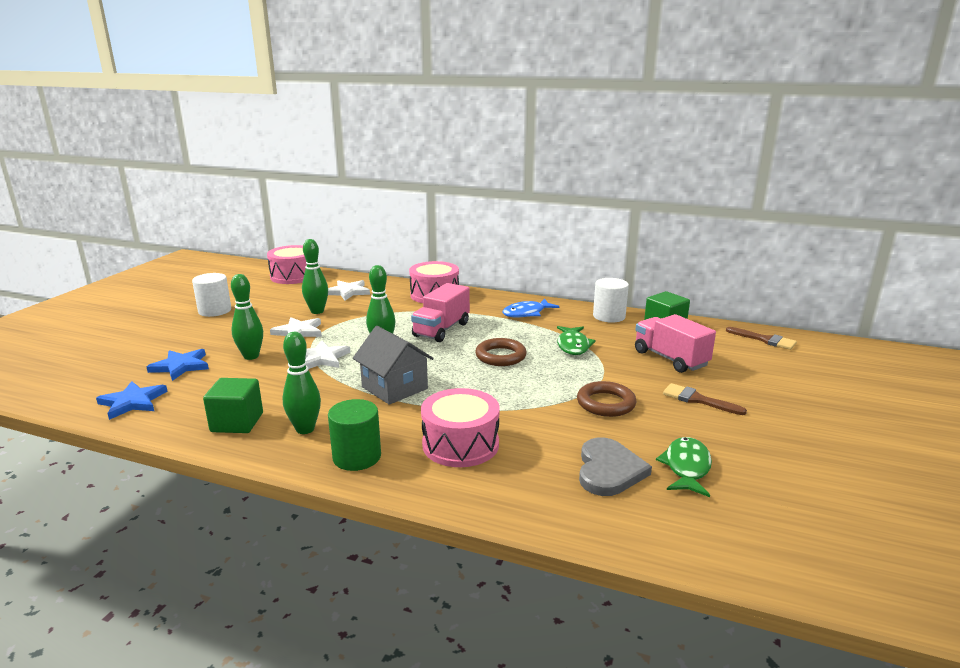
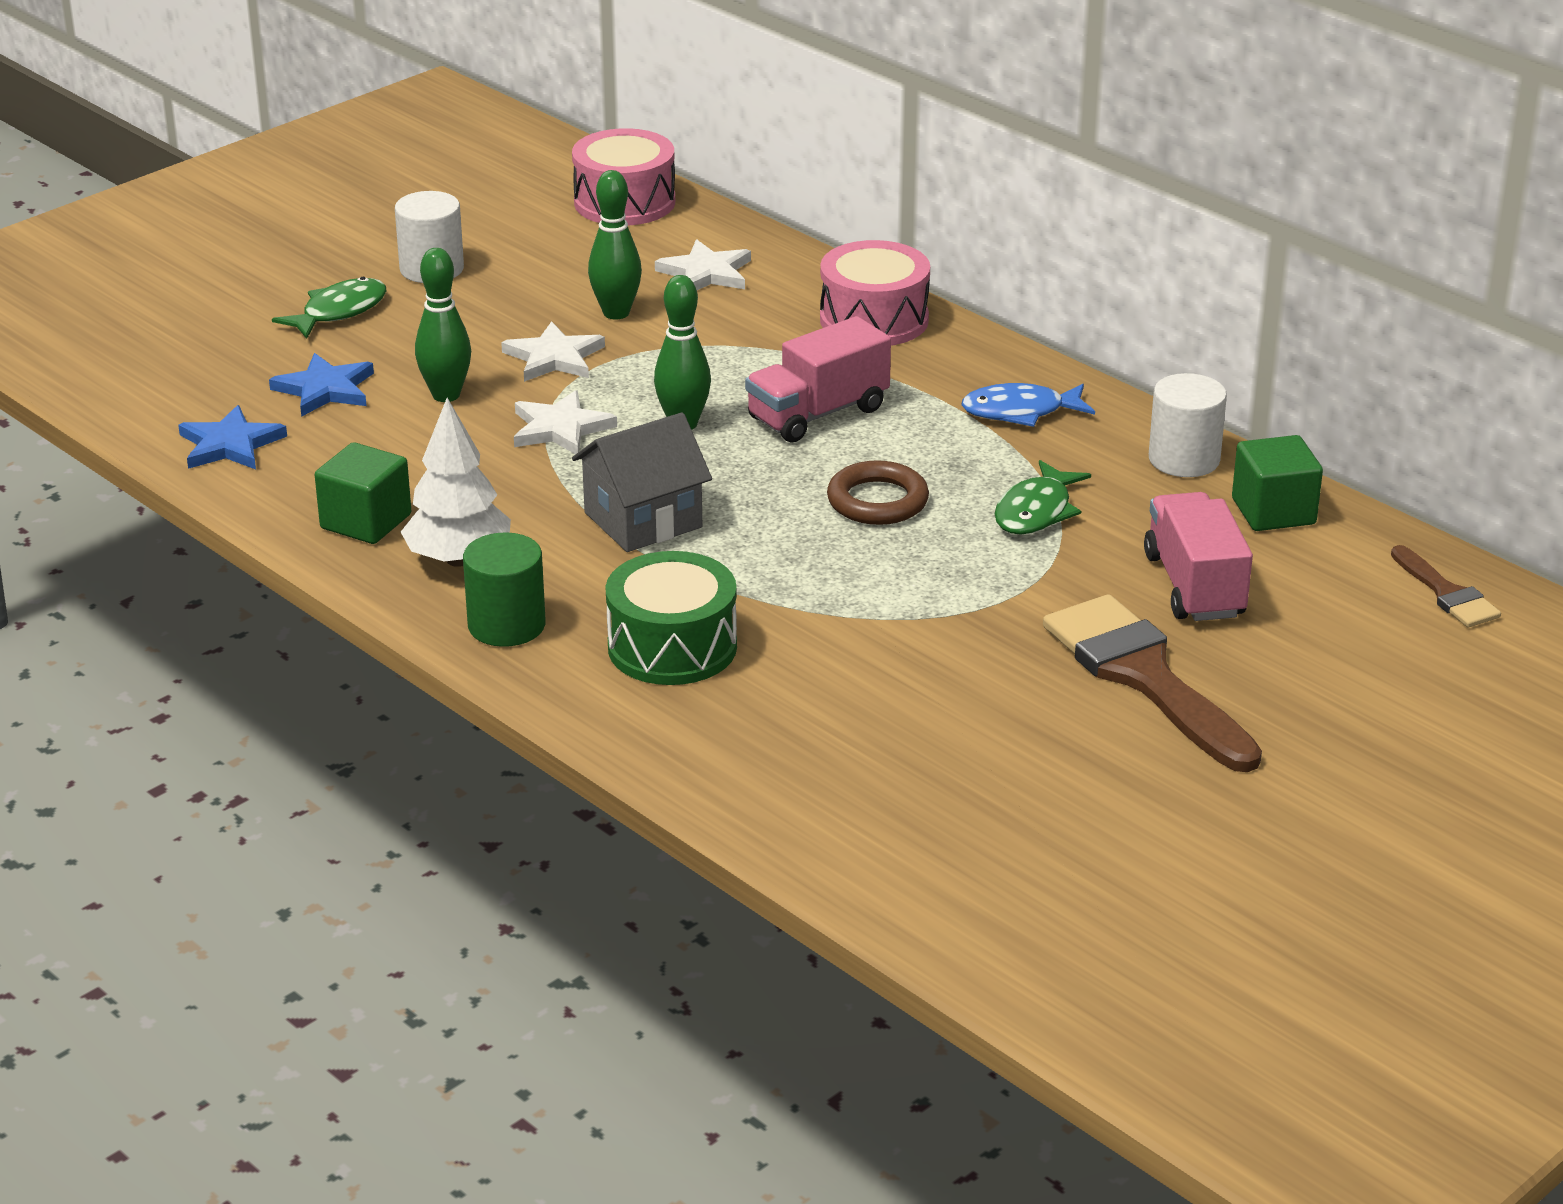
camera: 25 degrees right, 10 degrees up
(305, 429) = (459, 559): green bowling pin -> white tree
(394, 388) = (643, 520): grey house -> grey house turned 75 degrees clockwise
(460, 444) = (672, 647): pink drum -> green drum
(606, 403) = (973, 641): brown ring -> none
(609, 470) = (860, 747): grey heart -> none
(686, 467) = (985, 777): green fish -> green fish (339, 312)
(697, 400) = (1143, 677): brown brush -> brown brush, size x1.96

